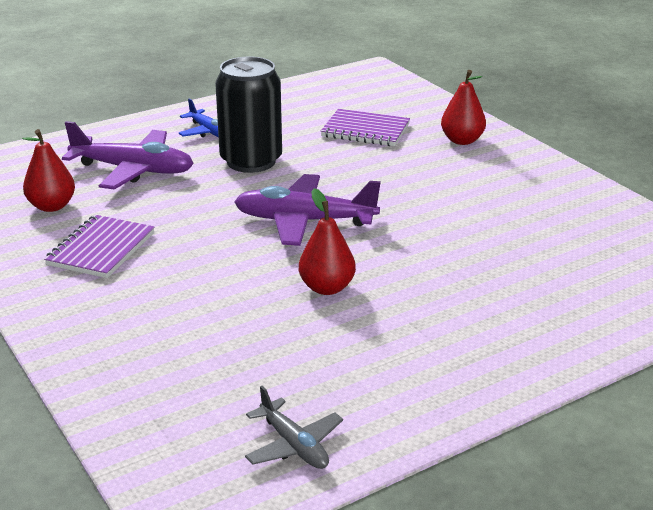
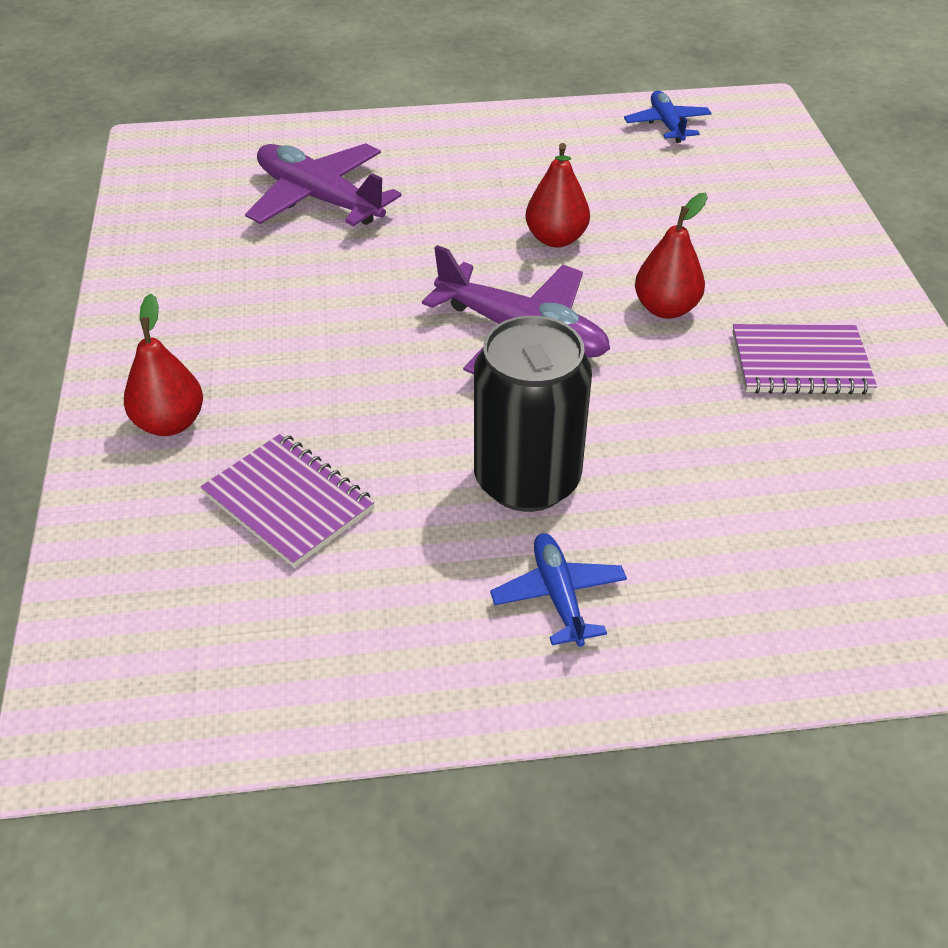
camera: 155 degrees left, 15 degrees up
(52, 206) = (869, 469): red pear -> red pear (666, 308)
(101, 249) = (800, 363): purple notebook -> purple notebook turned 45 degrees clockwise
(133, 170) = (728, 520): purple plane -> purple plane (319, 199)
(294, 445) = (667, 124): grey plane -> blue plane

